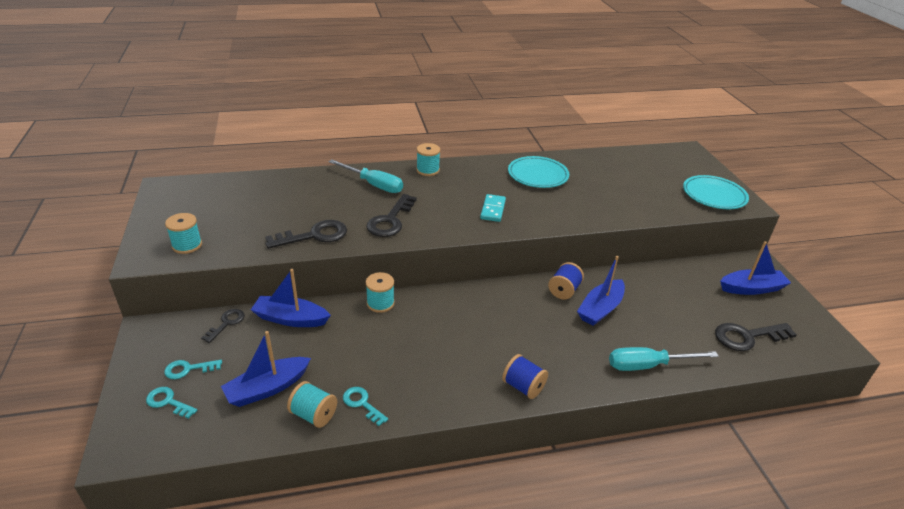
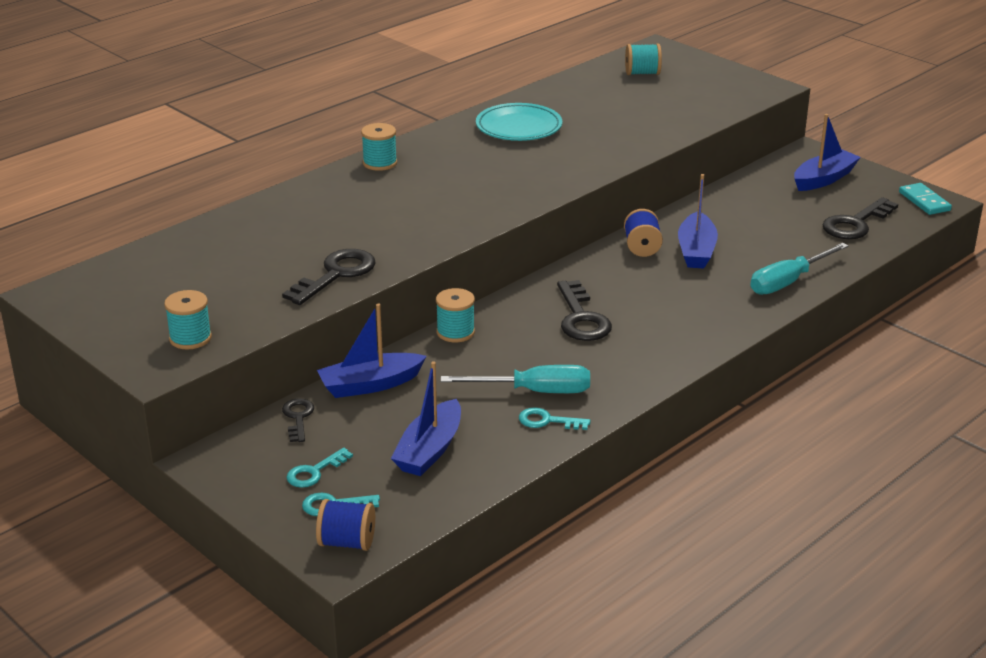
camera: 30 degrees left, 5 degrees down
(314, 415) = (509, 449): turquoise spool -> turquoise spool (642, 73)
(373, 185) = (333, 200): turquoise screwdriver -> turquoise screwdriver (534, 391)
(390, 220) = (406, 229): black key -> black key (581, 318)
(492, 209) = (510, 179): turquoise domino -> turquoise domino (924, 201)
(523, 386) = (690, 344): blue spool -> blue spool (347, 542)
(714, 195) = (730, 89): turquoise plate -> none

